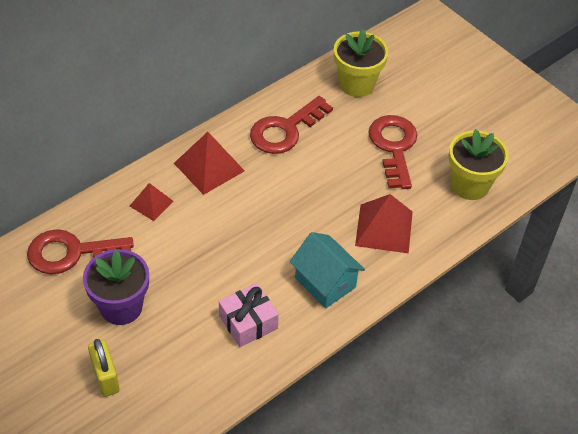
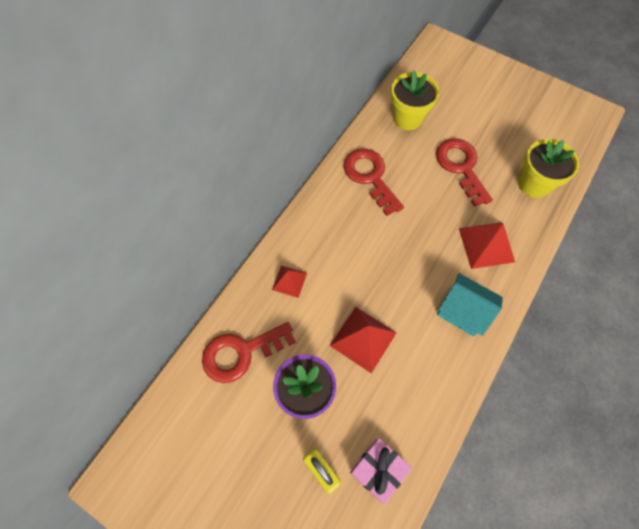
camera: 15 degrees left, 15 degrees up
(209, 167) = (323, 230): red pyramid -> red pyramid (363, 339)
(248, 322) = (417, 371): pink gift -> pink gift (378, 470)
(285, 130) = (370, 177): red key -> red key turned 120 degrees clockwise

